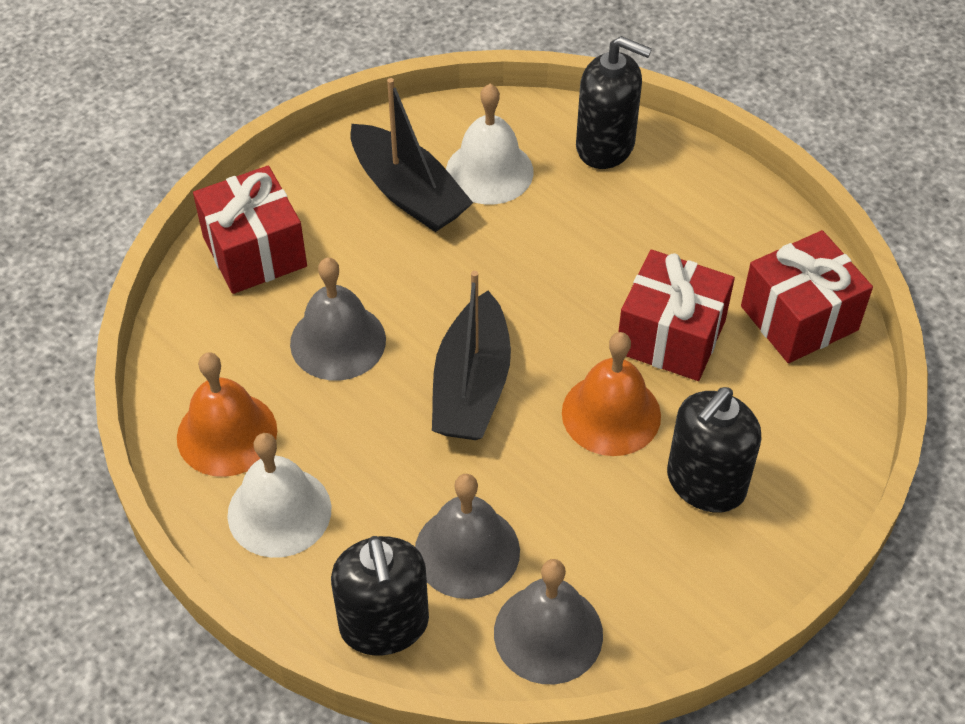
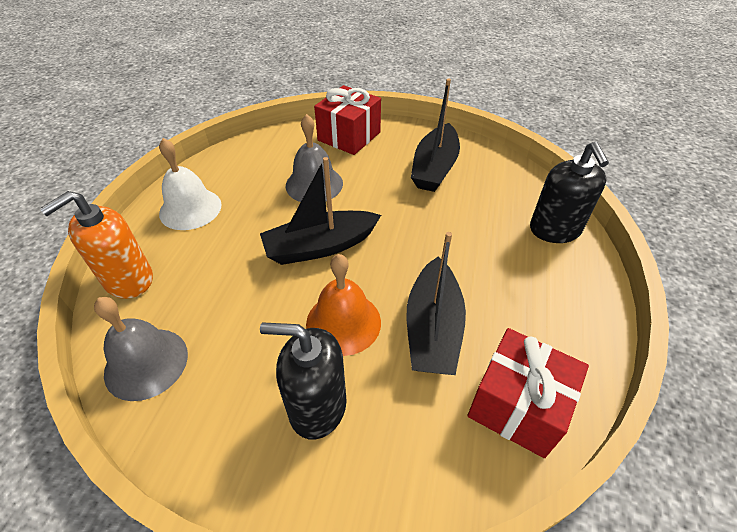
camera: 60 degrees right, 5 degrees down
(227, 433) = (230, 172): orange bell -> none
(384, 625) = (128, 280): black soap dispenser -> orange soap dispenser
(467, 551) = (196, 294): grey bell -> none
(489, 171) = (481, 190): white bell -> none
(671, 336) = (432, 328): red gift -> black boat

